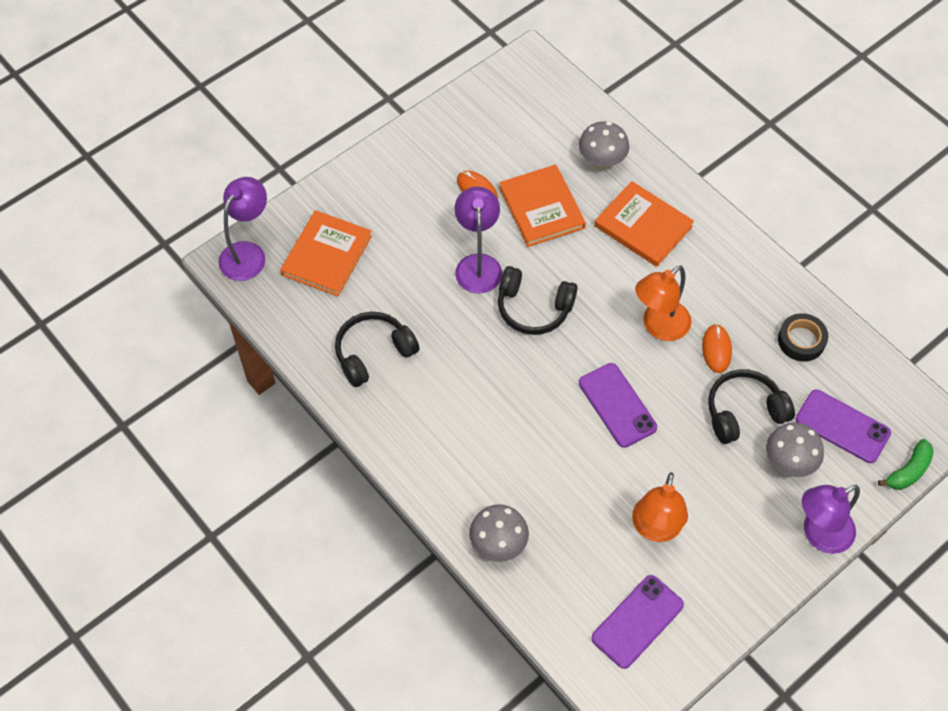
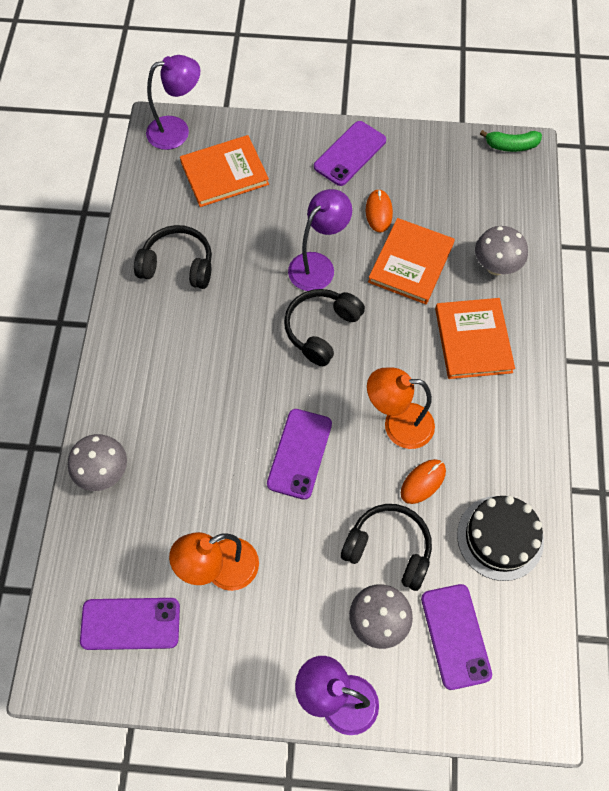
camera: 45 degrees right, 5 degrees up
(406, 163) = (350, 154): none -> purple phone
(533, 308) = (321, 329): black headphones -> black headphones turned 60 degrees clockwise
(801, 340) = (500, 537): black tape -> black cake
(908, 471) = (470, 725): green banana -> green banana (511, 145)

